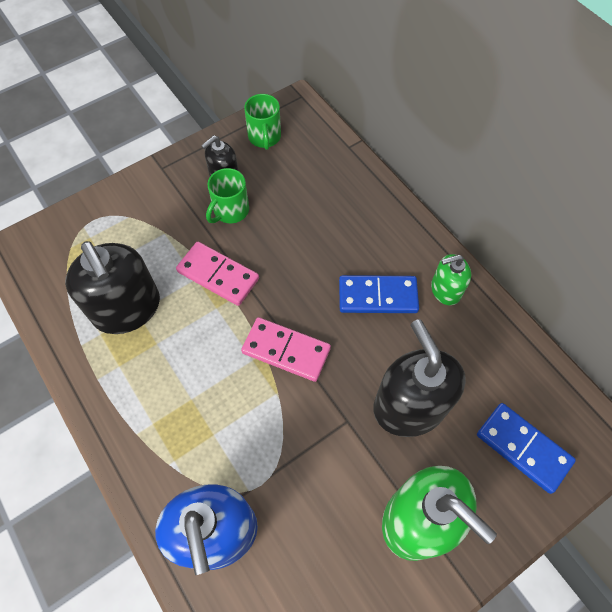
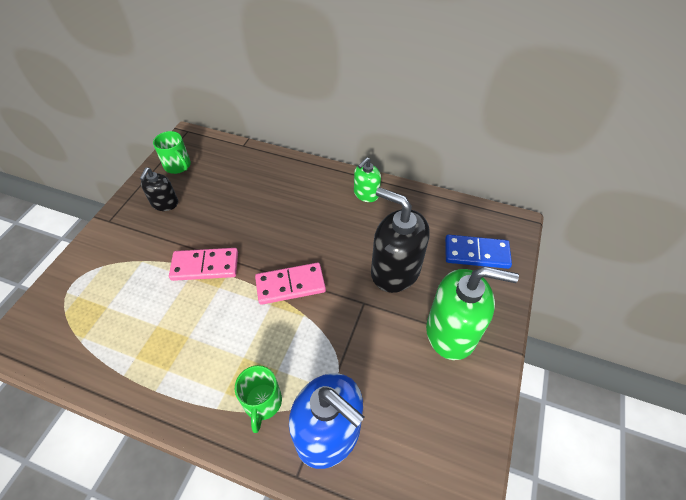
camera: 35 degrees left, 10 degrees down
(127, 309) = (146, 327): black soap dispenser -> none
(230, 211) = (185, 221): green mug -> green mug (262, 403)
(377, 296) = (327, 219): blue domino -> none

